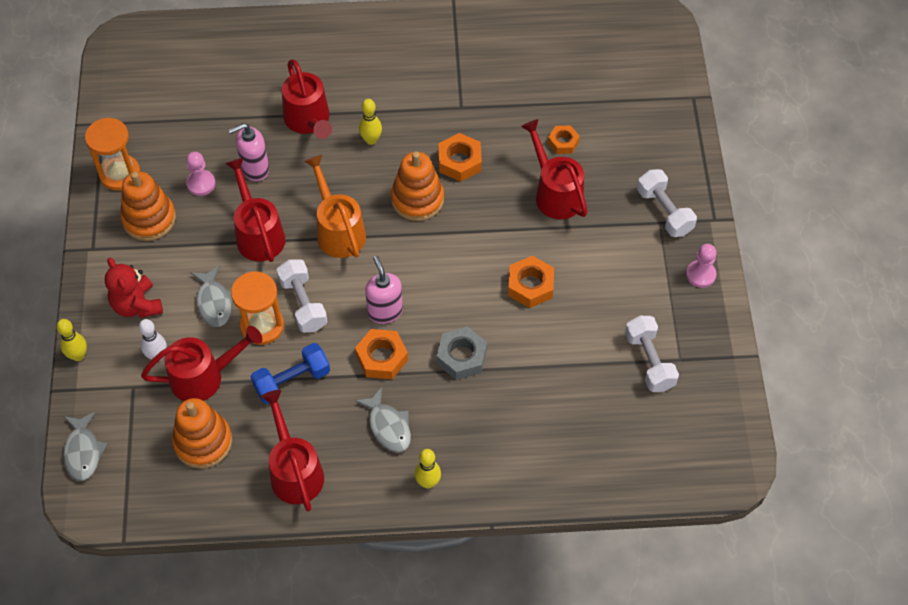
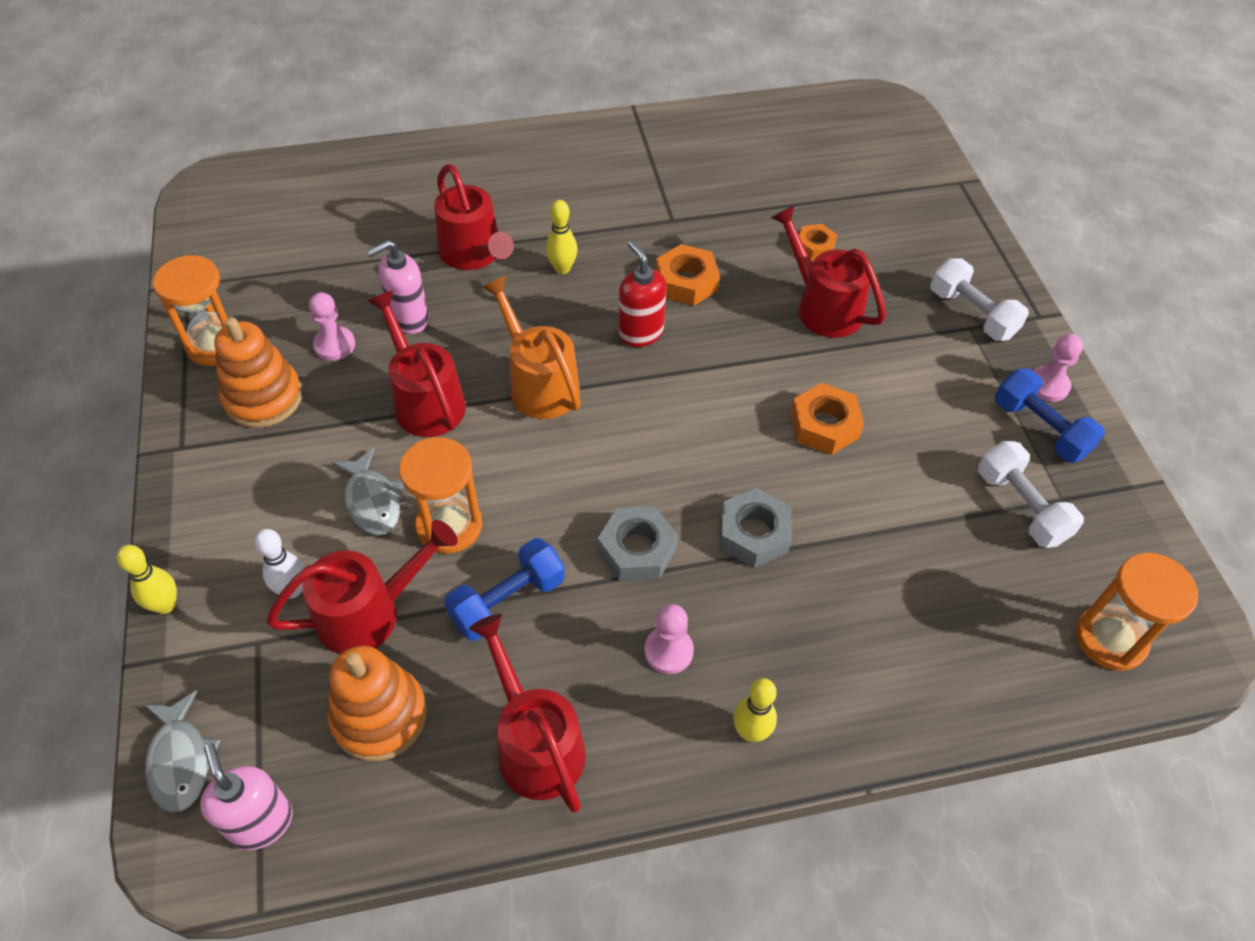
camera: 10 degrees left, 5 degrees down
(137, 305) = (254, 519): red teddy bear -> none
(303, 303) = (506, 487): white dumbbell -> none
(381, 358) = (637, 550): orange nut -> grey nut
(385, 311) = (627, 484): pink soap dispenser -> pink soap dispenser (261, 822)
(388, 426) = (668, 651): grey fish -> pink pawn
(417, 199) = (640, 333): orange stacking toy -> red soap dispenser
(677, 457) = (1110, 639): none -> orange hourglass
(683, 307) = (1040, 428): none -> blue dumbbell

